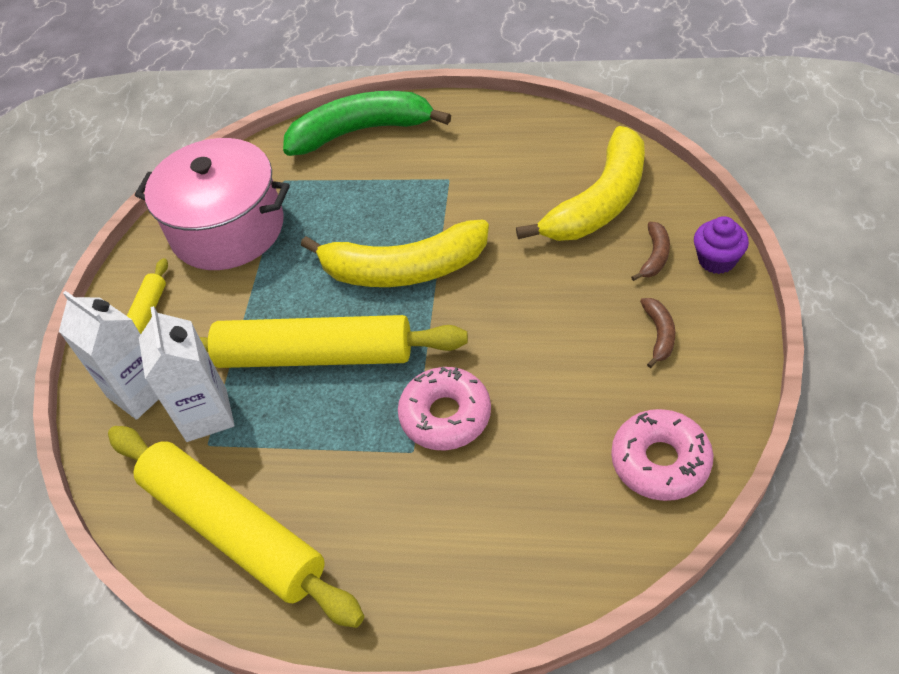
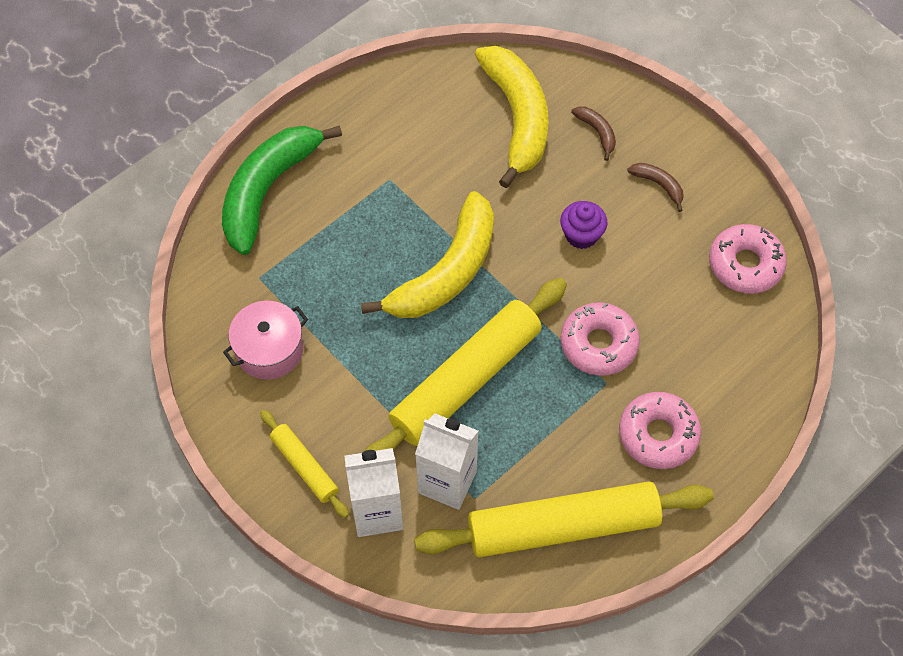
camera: 55 degrees left, 10 degrees up
(227, 229) = (269, 350): pink pot -> pink pot, size x0.57
(398, 532) = (658, 435): none -> pink donut
(716, 260) = (636, 106): purple cupcake -> purple cupcake (581, 235)

